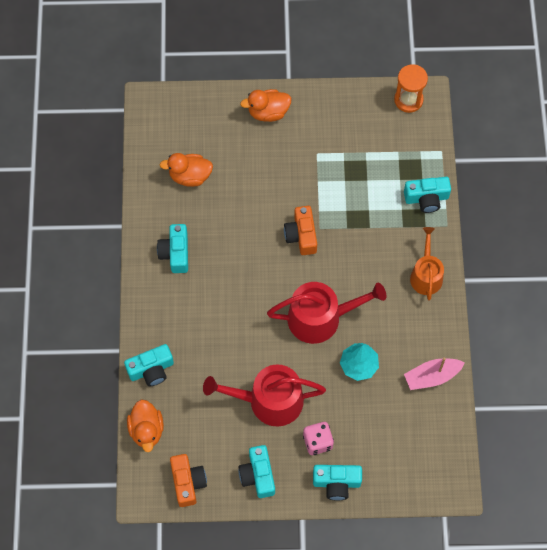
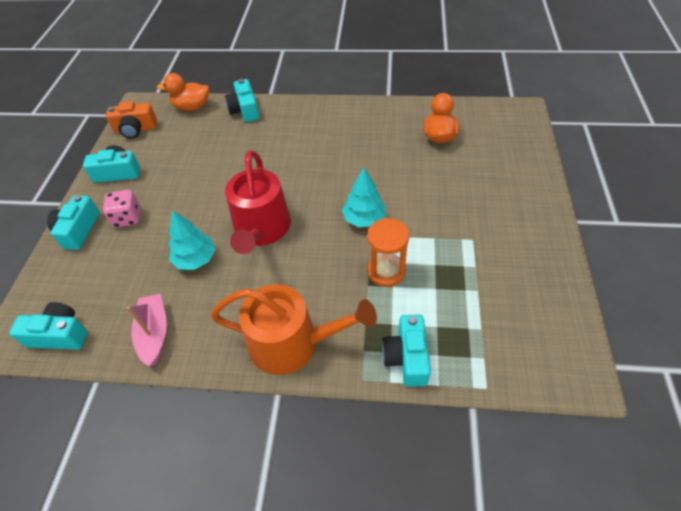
camera: 100 degrees right, 15 degrees down
(175, 253) = (355, 126): turquoise camera -> turquoise camera (59, 335)
(268, 112) = (524, 198): orange duck -> none
(269, 401) = (186, 183): red watering can -> none
(301, 235) = (364, 219): orange camera -> turquoise tree
(408, 100) = (569, 352): orange hourglass -> orange hourglass (386, 271)
(426, 275) = (292, 343): orange watering can -> orange watering can, size x1.56

